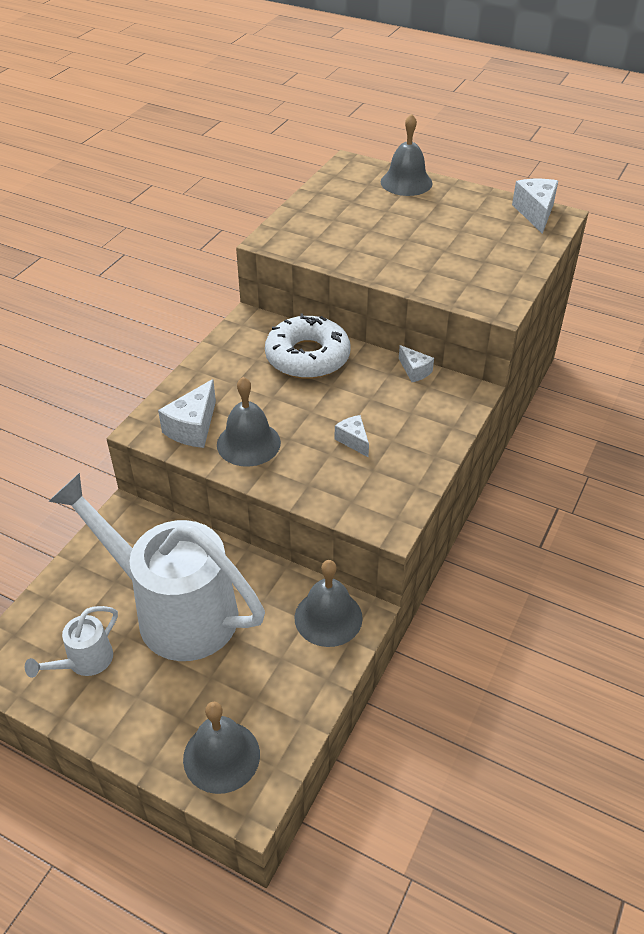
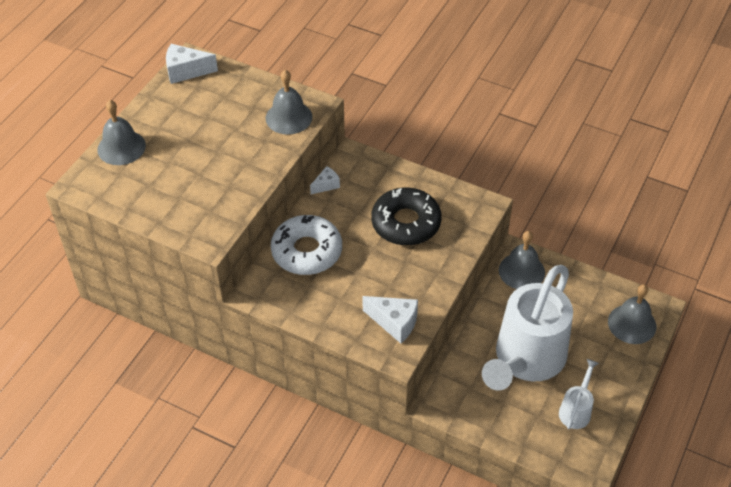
camera: 90 degrees left, 5 degrees up
(84, 662) = (576, 410): white watering can -> white watering can turned 105 degrees counterclockwise
(248, 443) = (411, 285): grey bell -> grey bell (289, 117)
(353, 440) = (406, 223): white cheese -> black donut

